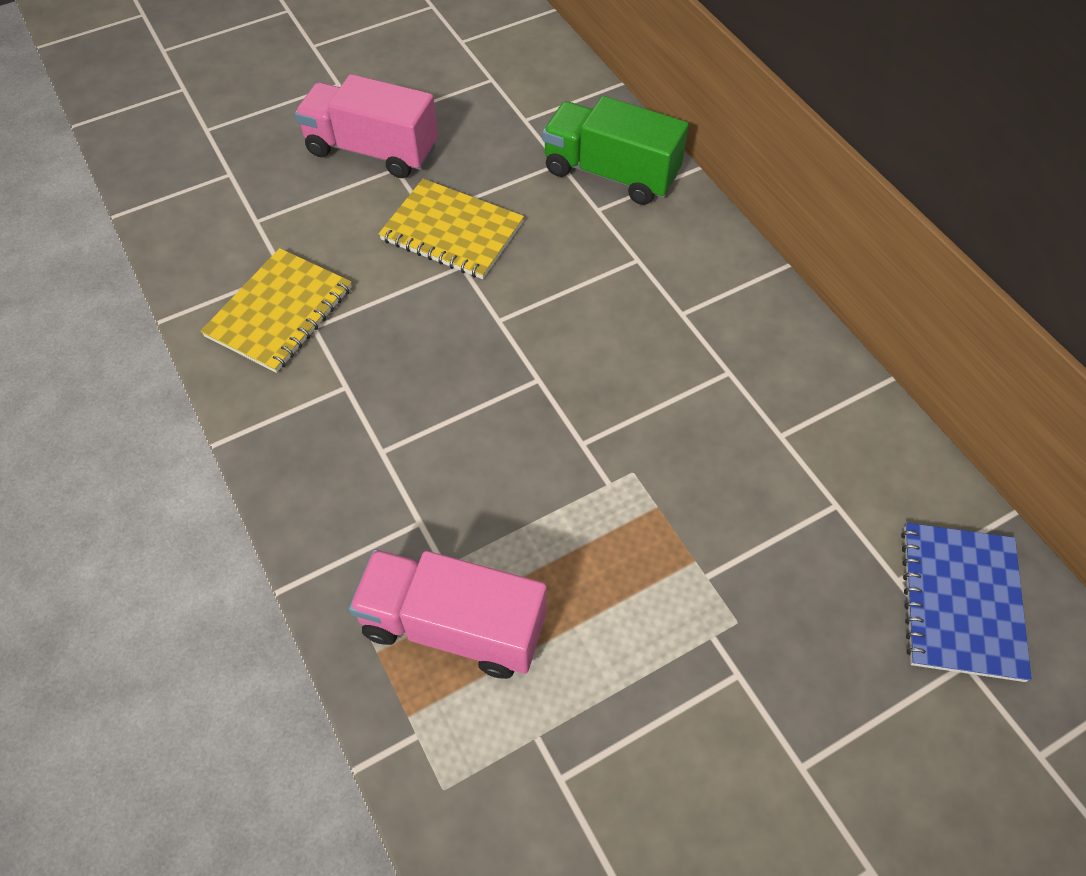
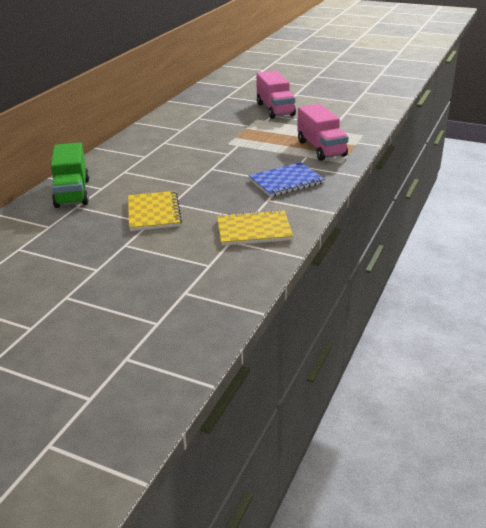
camera: 125 degrees left, 25 degrees down
(372, 150) = (117, 257): pink truck -> pink truck (275, 109)
(960, 602) = (208, 100): blue notebook -> blue notebook (286, 181)

